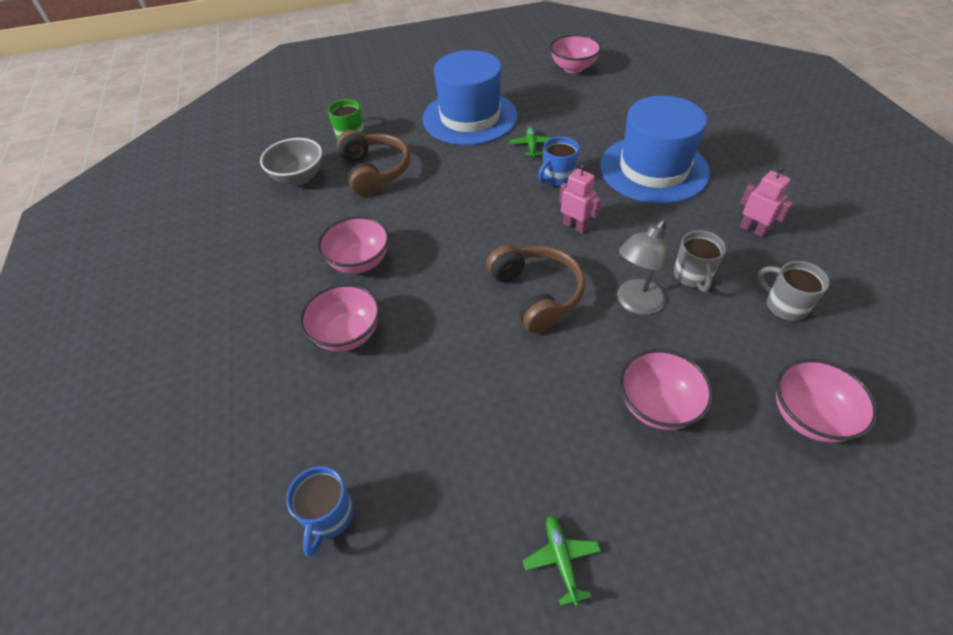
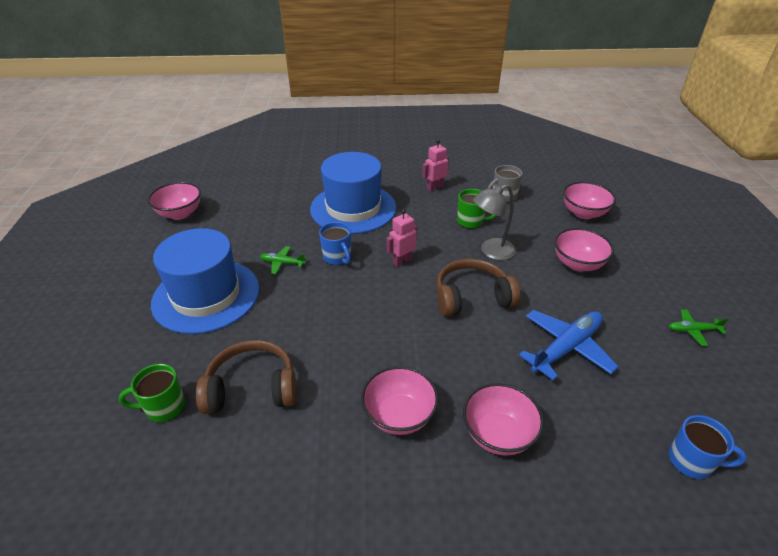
camera: 80 degrees left, 10 degrees down
(298, 177) = (216, 473): grey bowl -> none
(478, 390) = (566, 348): none -> blue plane
(635, 304) = (491, 251): grey lamp -> grey lamp turned 105 degrees clockwise
(692, 276) = (471, 222): grey mug -> green mug

